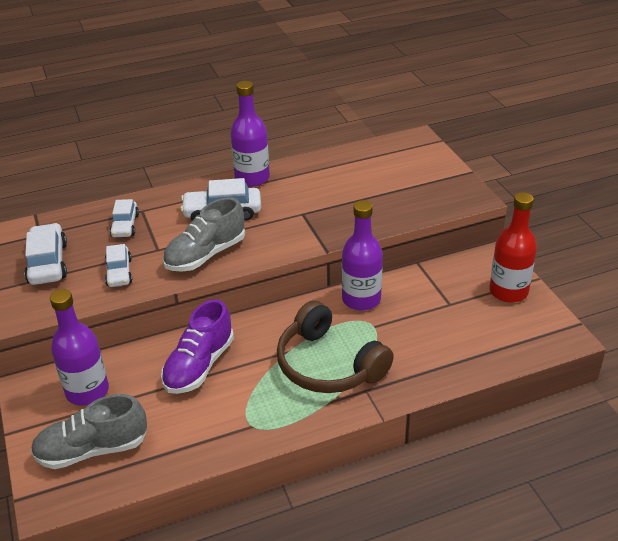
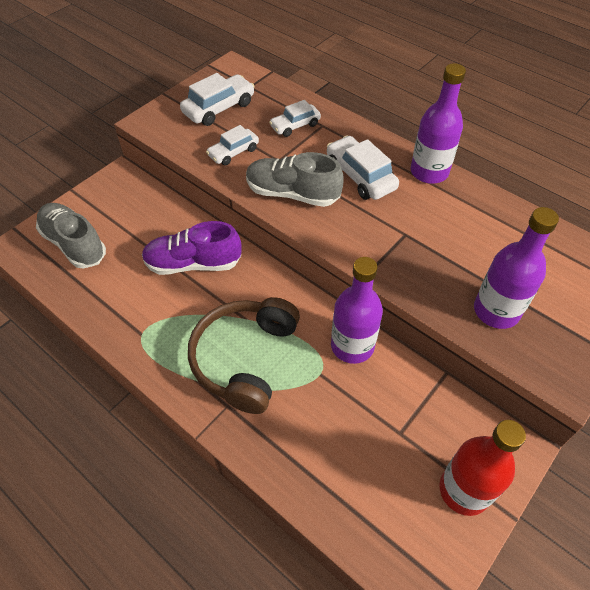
camera: 60 degrees right, 15 degrees up
(87, 391) = (131, 210): purple bottle -> purple bottle (496, 311)

